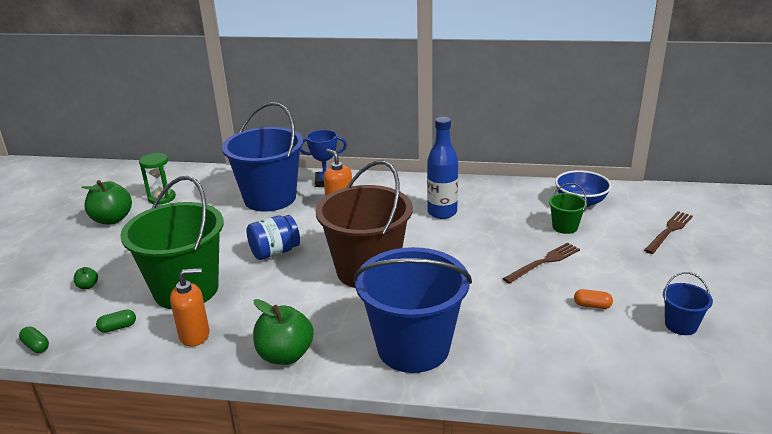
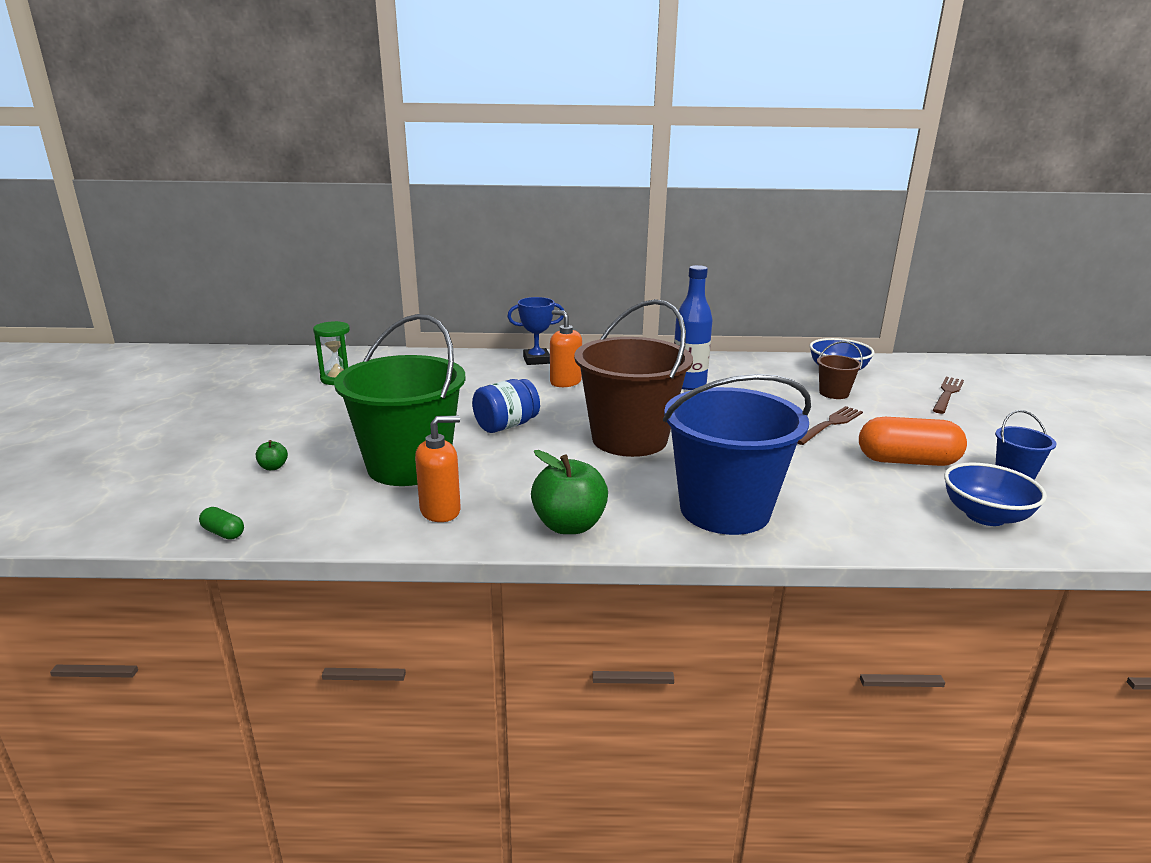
camera: 10 degrees left, 5 degrees down
(112, 219) = (280, 400): green apple -> none
(118, 327) = (332, 507): green capsule -> none
(270, 198) = (476, 376): blue bucket -> none
(565, 227) = (834, 393): green bucket -> brown bucket
(592, 305) = (907, 461): orange capsule -> orange capsule, size x2.29
(629, 367) = (985, 516): none -> blue bowl

